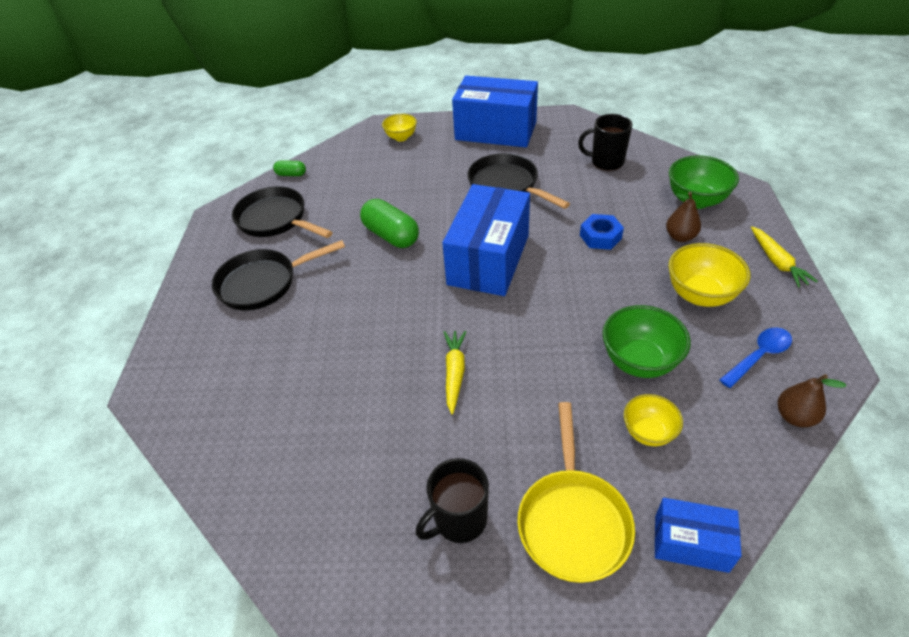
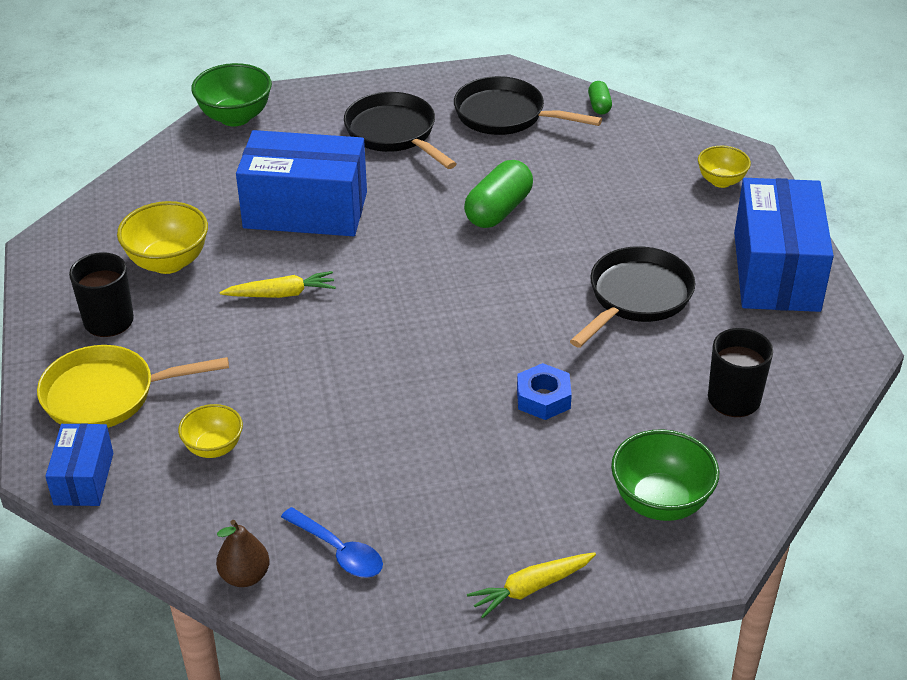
camera: 75 degrees right, 5 degrees down
(275, 219) = (505, 115): black pan -> black pan turned 90 degrees counterclockwise
(488, 259) = (471, 298): blue box -> blue box (305, 210)
(639, 361) = (316, 440): green bowl -> green bowl (235, 117)
(680, 237) = (564, 482): brown pear -> none
(700, 295) = (442, 499): yellow bowl -> yellow bowl (168, 262)

